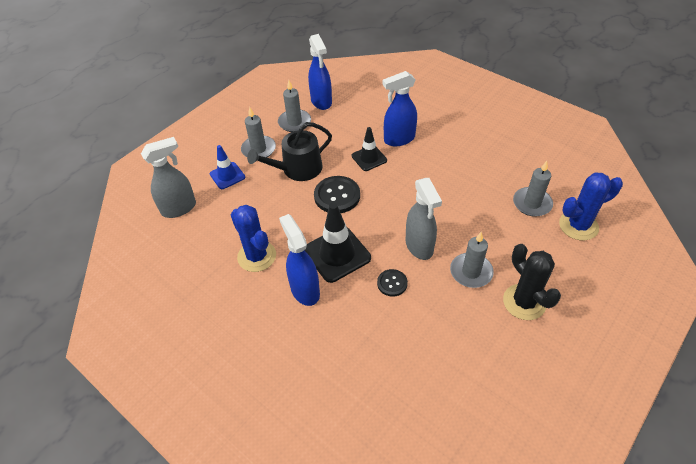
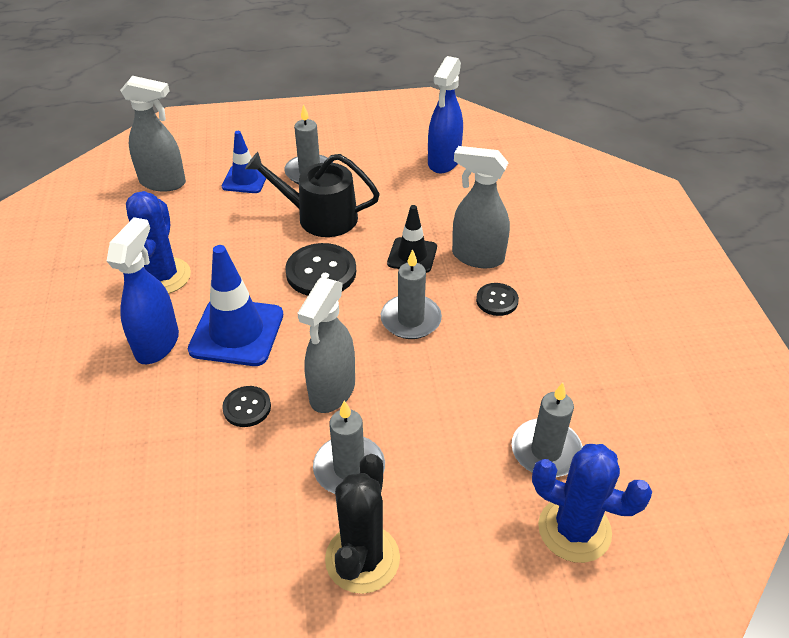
camera: 40 degrees right, 5 degrees down
(294, 122) = (384, 167): grey candle -> grey candle (411, 319)
(337, 254) = (237, 332): black traffic cone -> blue traffic cone
(399, 139) = (477, 257): blue spray bottle -> grey spray bottle
(433, 154) = (497, 300): none -> black button

